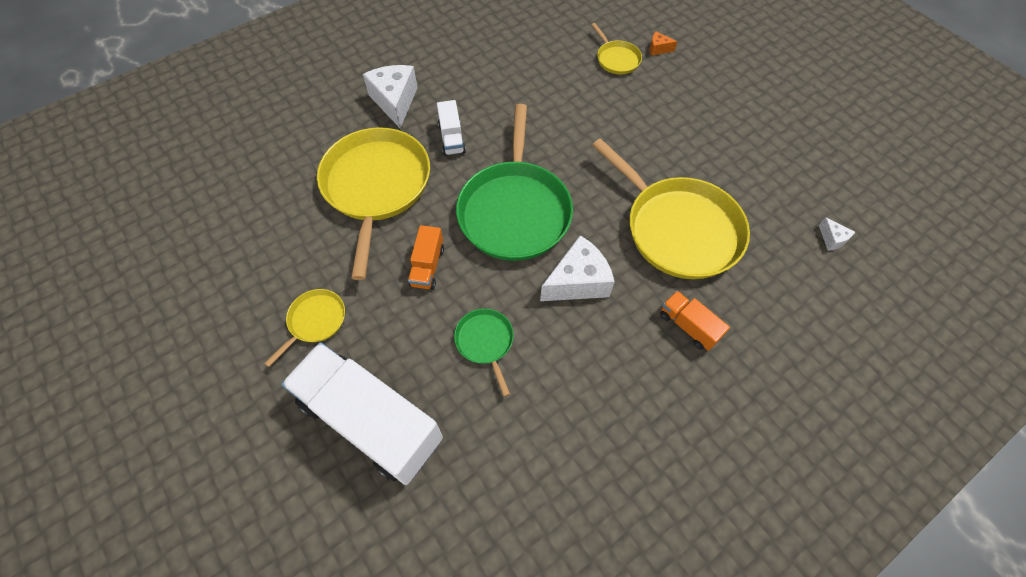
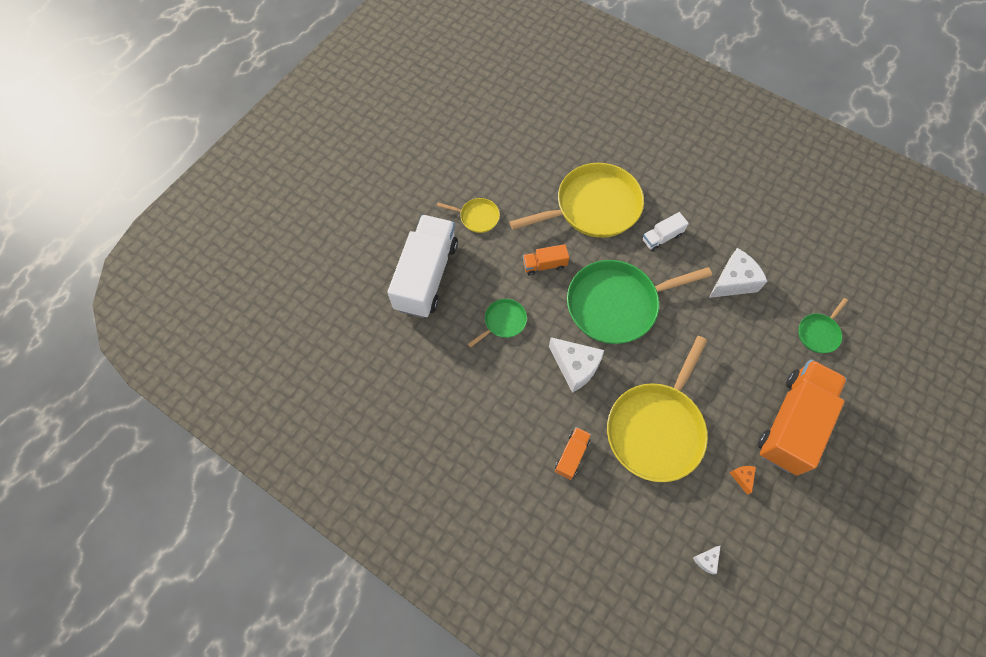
camera: 70 degrees right, 5 degrees up
(395, 101) = (676, 186): white cheese -> white cheese (733, 281)
(616, 59) = (819, 333): yellow pan -> green pan
(658, 49) = (854, 365): orange cheese -> orange cheese (742, 477)
(702, 115) = (792, 423): none -> orange truck

